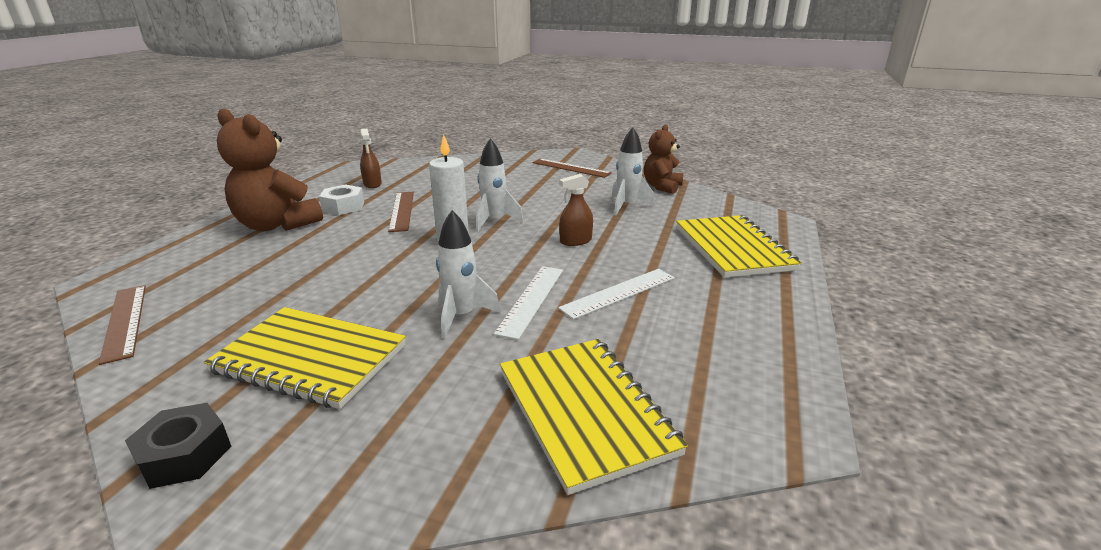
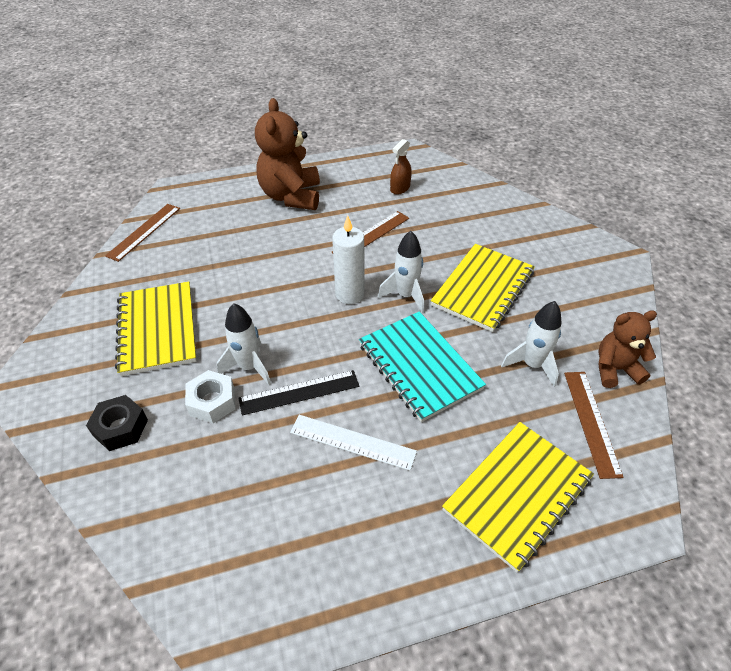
camera: 55 degrees right, 20 degrees up
(184, 455) = (60, 344): black nut -> black nut (120, 428)
(343, 207) = (347, 203): white nut -> white nut (212, 401)
(531, 300) = (299, 392): white ruler -> black ruler
(571, 168) = (579, 276): brown ruler -> brown ruler (591, 422)
(575, 241) = (419, 366): brown spray bottle -> turquoise notebook
(585, 411) = (184, 498): yellow notebook -> yellow notebook (483, 289)

